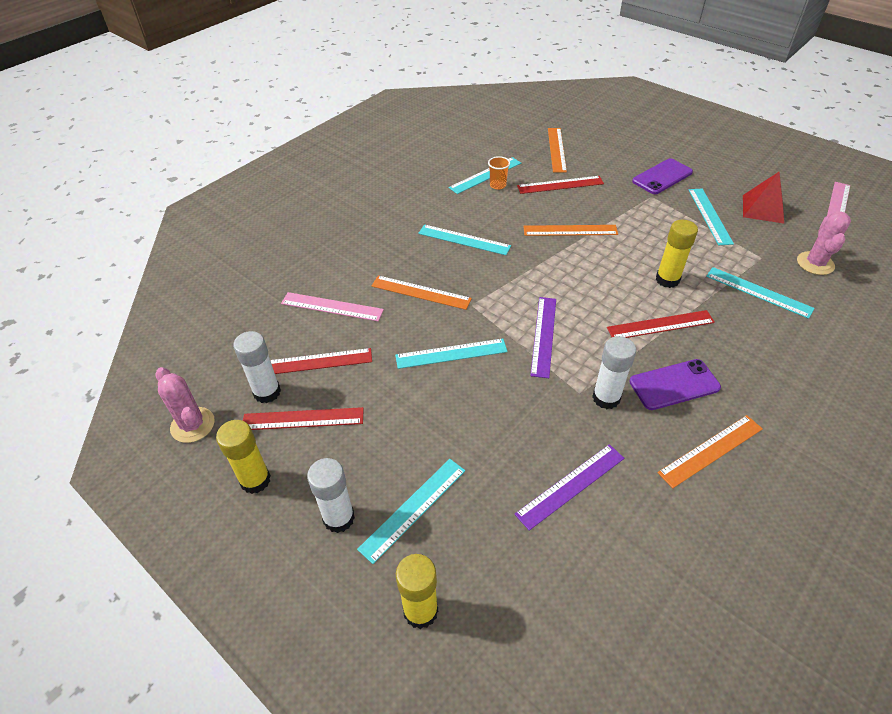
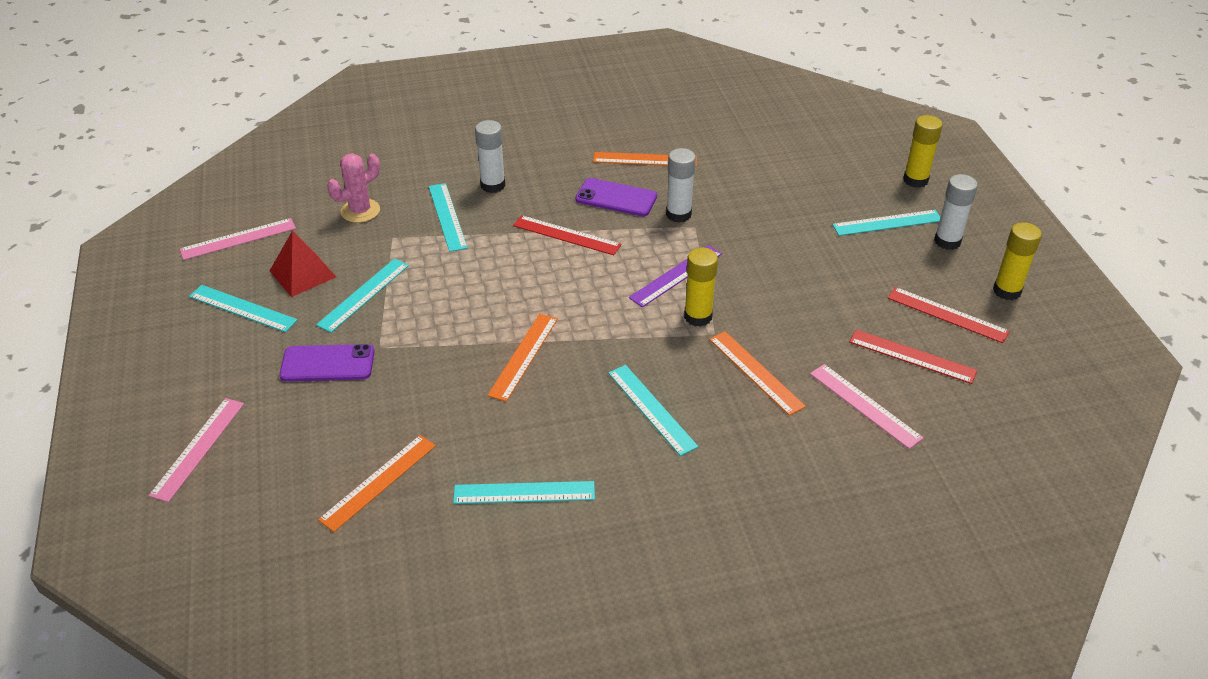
camera: 145 degrees left, 5 degrees down
(192, 425) = (1056, 357): pink cactus -> none
(267, 392) = (973, 352): white glue stick -> white glue stick (493, 185)
(451, 353) = (774, 302): turquoise ruler -> turquoise ruler (242, 308)
(497, 185) = (527, 466): orange cup -> none
(560, 185) = (453, 421): red ruler -> none
(570, 230) = (524, 356): orange ruler -> orange ruler turned 75 degrees clockwise
(570, 485) = (763, 186): purple ruler -> none
(652, 125) = (198, 448): none -> pink ruler
(667, 279) = (504, 263): yellow glue stick -> yellow glue stick (698, 317)

